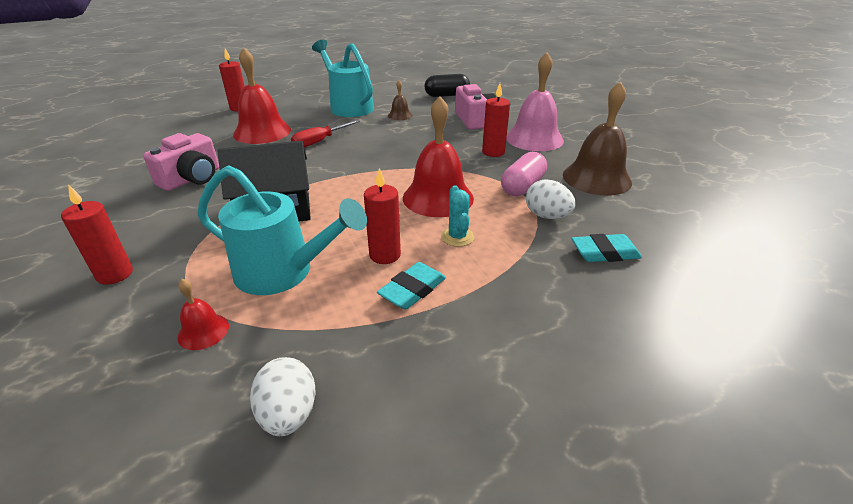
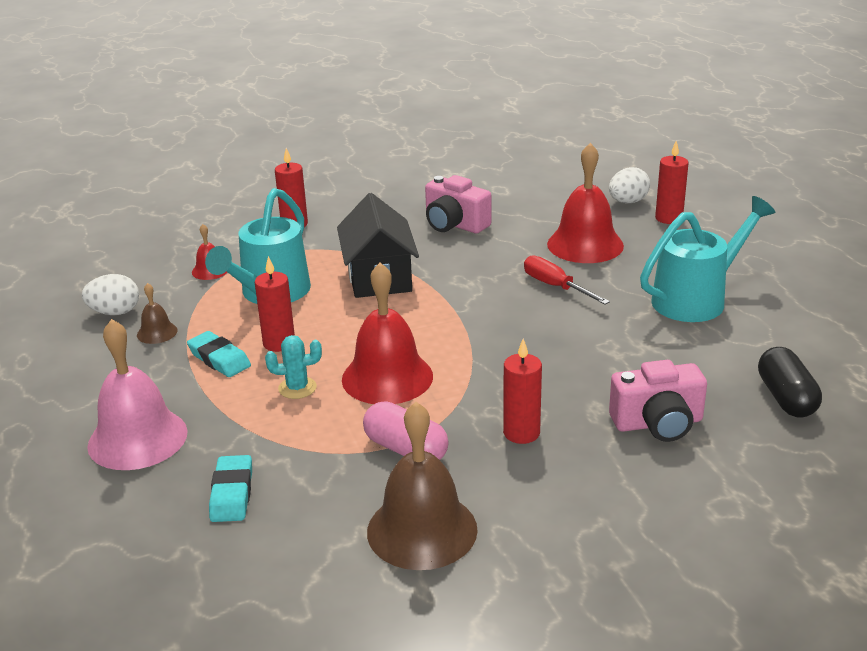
camera: 95 degrees right, 5 degrees down
(400, 115) = (666, 347): brown bell -> brown bell (157, 332)
(534, 138) = (579, 484): pink bell -> pink bell (137, 438)
(546, 216) = (324, 460): white egg -> white egg (627, 202)

